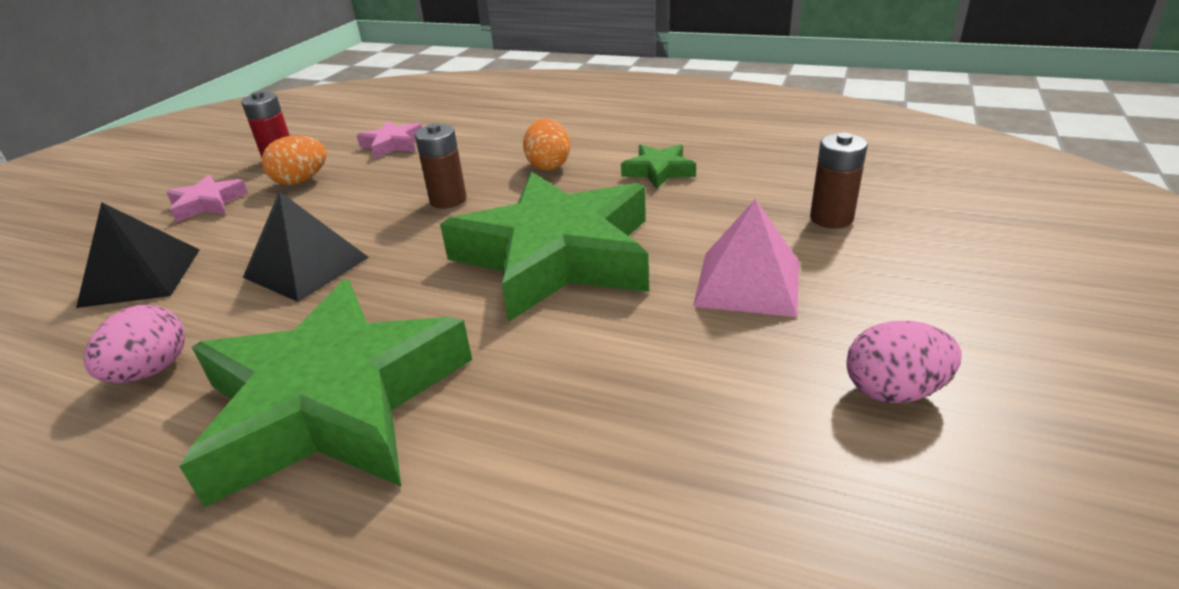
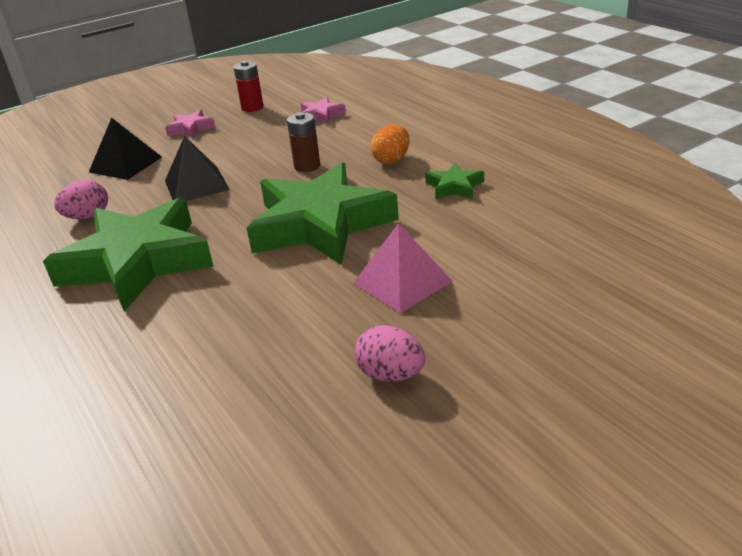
camera: 35 degrees right, 0 degrees up
(301, 181) = (247, 127): orange egg -> none
(831, 218) = (518, 261): brown battery -> none

